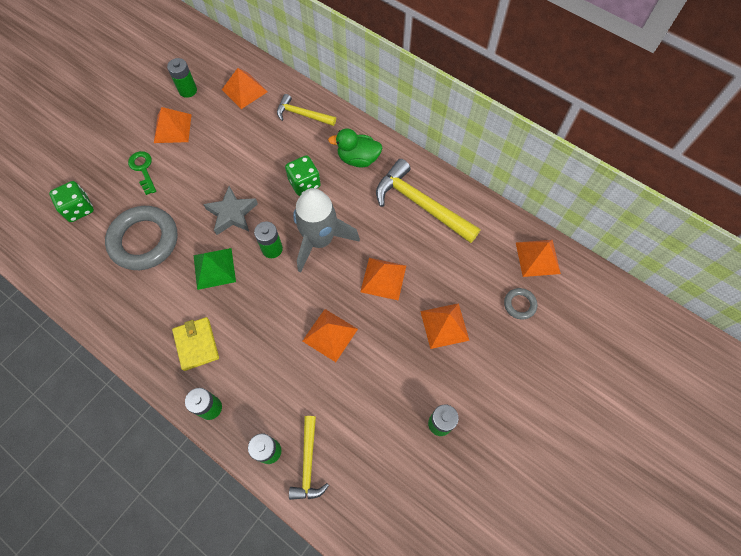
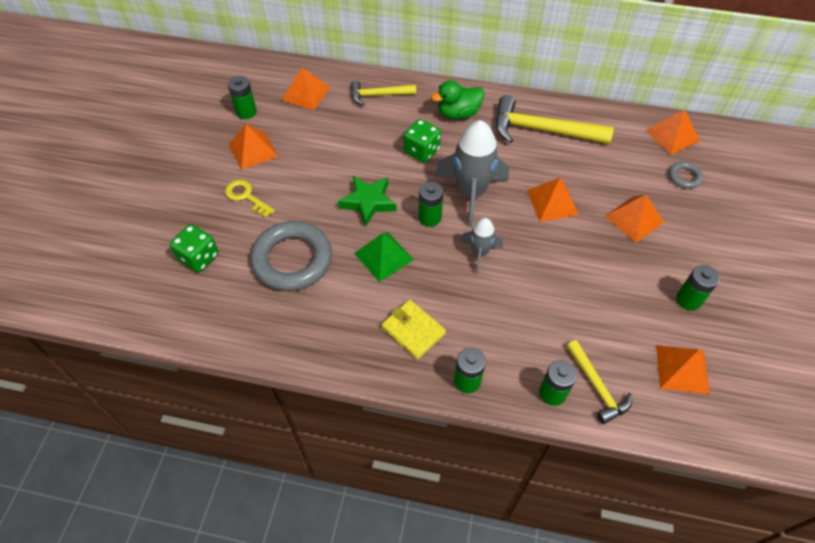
camera: 25 degrees left, 10 degrees down
(143, 169) = (246, 196): green key -> yellow key
(232, 214) = (368, 202): grey star -> green star
(291, 299) = (479, 253): none -> grey rocket
(330, 335) = (537, 268): orange pyramid -> orange pyramid (682, 369)

